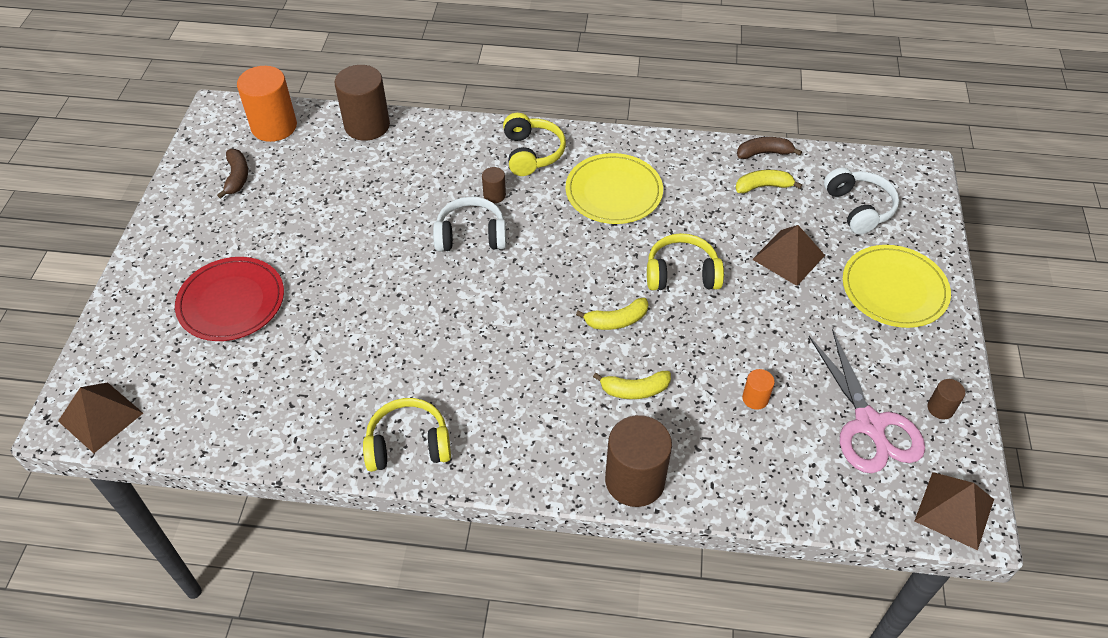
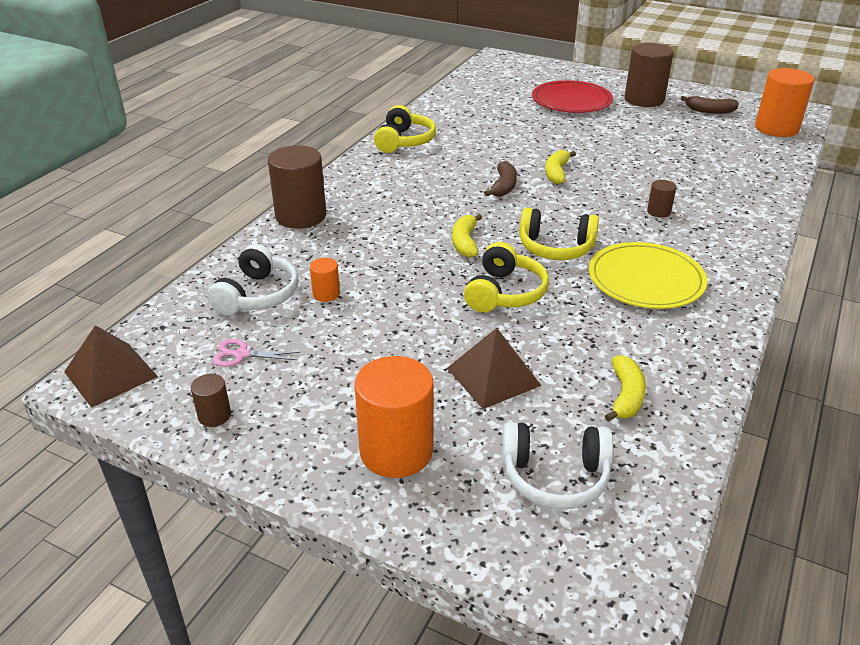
camera: 110 degrees right, 15 degrees down
(101, 417) = (494, 64): brown pyramid -> none
(367, 125) = (776, 166): brown cylinder -> brown cylinder (644, 99)
(471, 236) = (606, 192): white headphones -> white headphones (257, 295)
(531, 153) = (721, 242): yellow headphones -> yellow headphones (556, 248)
(635, 390) = (383, 235): yellow banana -> yellow banana (556, 173)
(764, 153) = (695, 419): brown banana -> brown banana (503, 186)
(869, 424) = (241, 354): pink scissors -> pink scissors, size x0.45
(894, 289) = (396, 451): yellow plate -> orange cylinder

